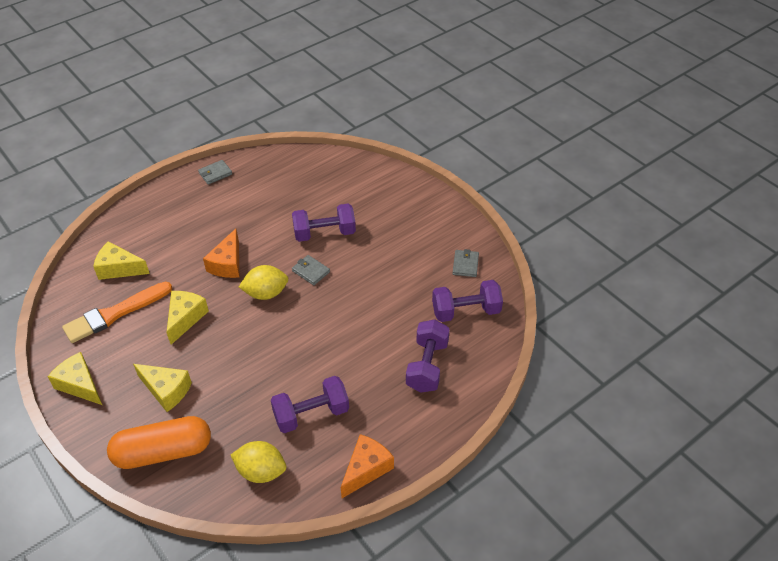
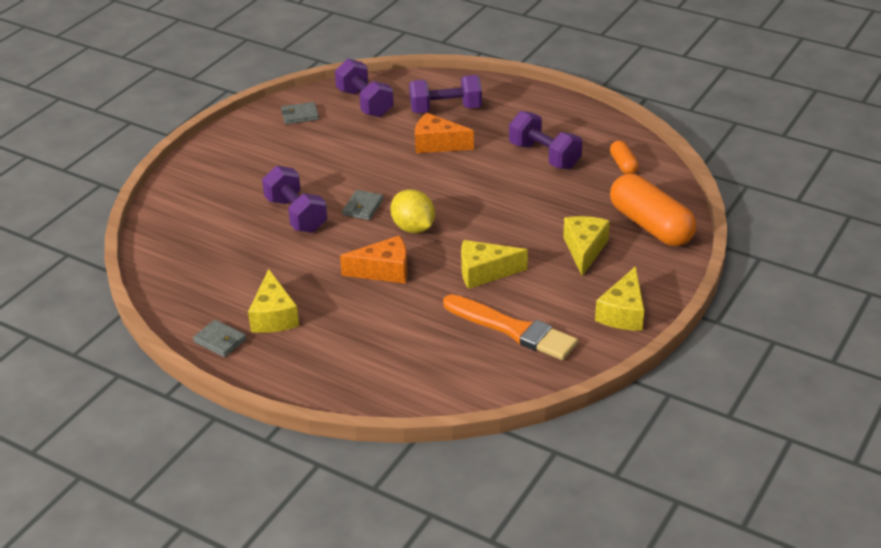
camera: 110 degrees left, 10 degrees down
(119, 268) = (442, 357): yellow cheese -> yellow cheese (274, 316)
(261, 471) = (623, 165): yellow lemon -> orange capsule
(366, 469) = (577, 114): orange cheese -> orange cheese (437, 144)

